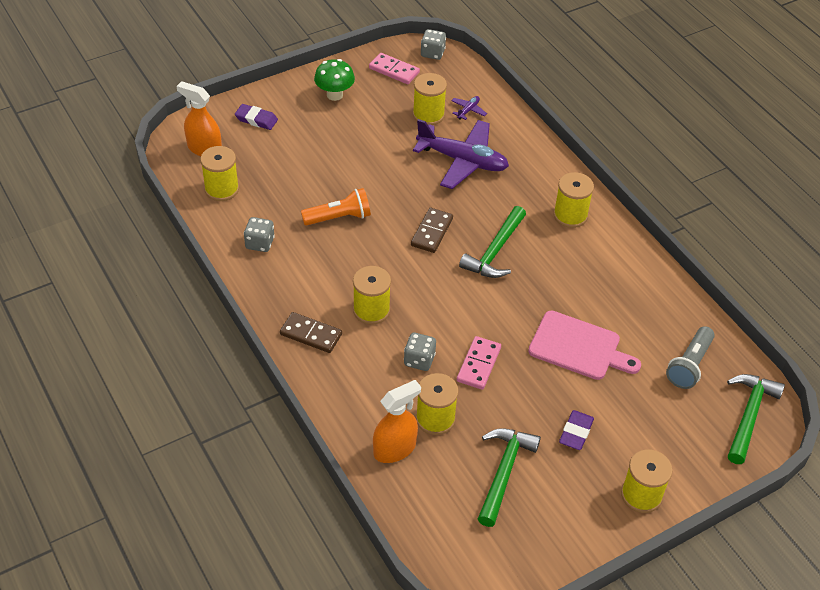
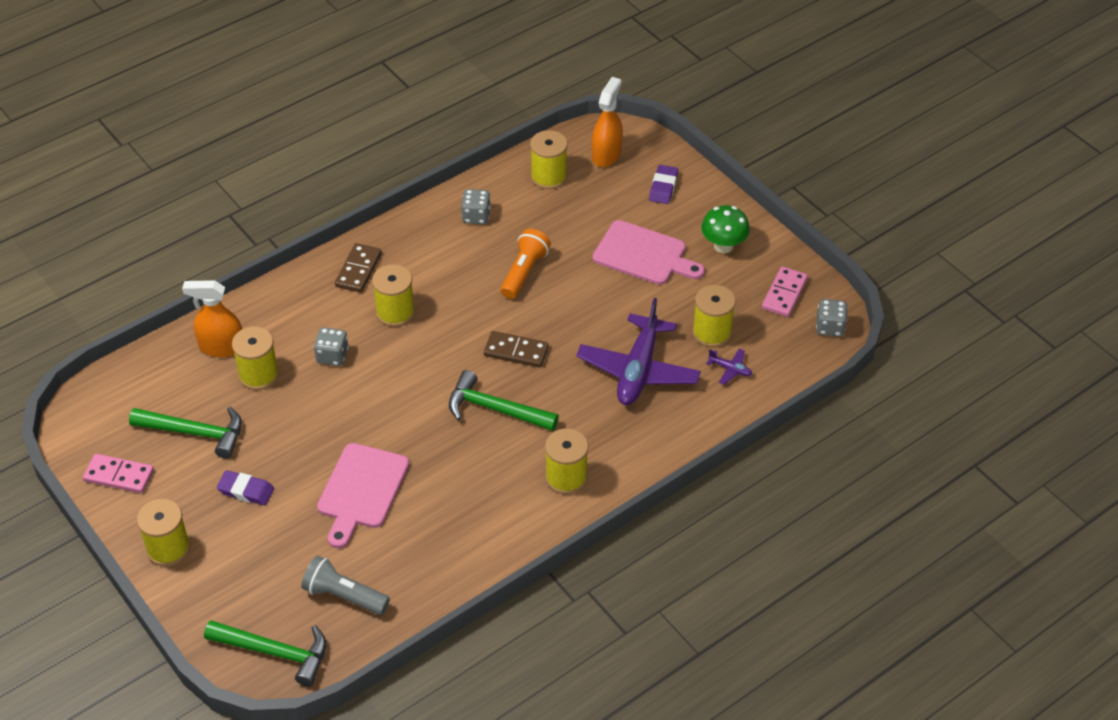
camera: 85 degrees right, 0 degrees up
(334, 141) = (644, 254): none -> pink cutting board
(339, 217) = (524, 272): orange flashlight -> orange flashlight turned 135 degrees counterclockwise
(395, 449) = (221, 347): orange spray bottle -> orange spray bottle turned 135 degrees clockwise
(479, 364) = (330, 405): pink domino -> pink domino (119, 476)

